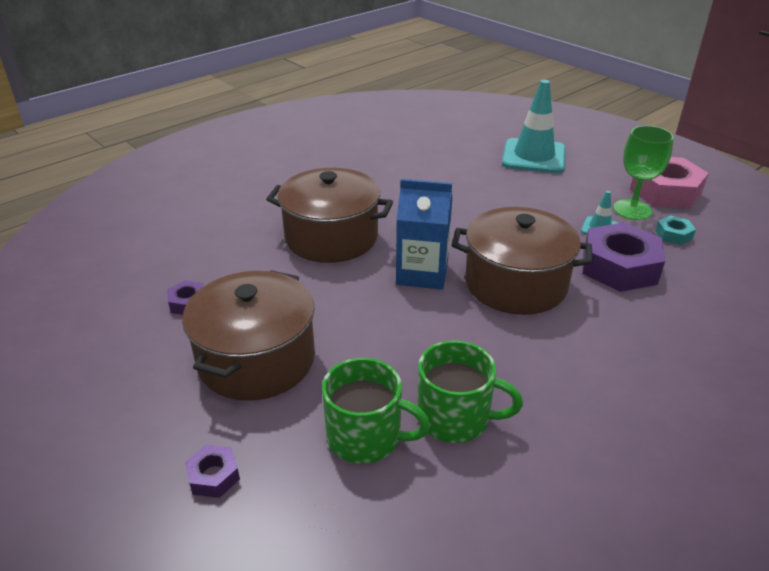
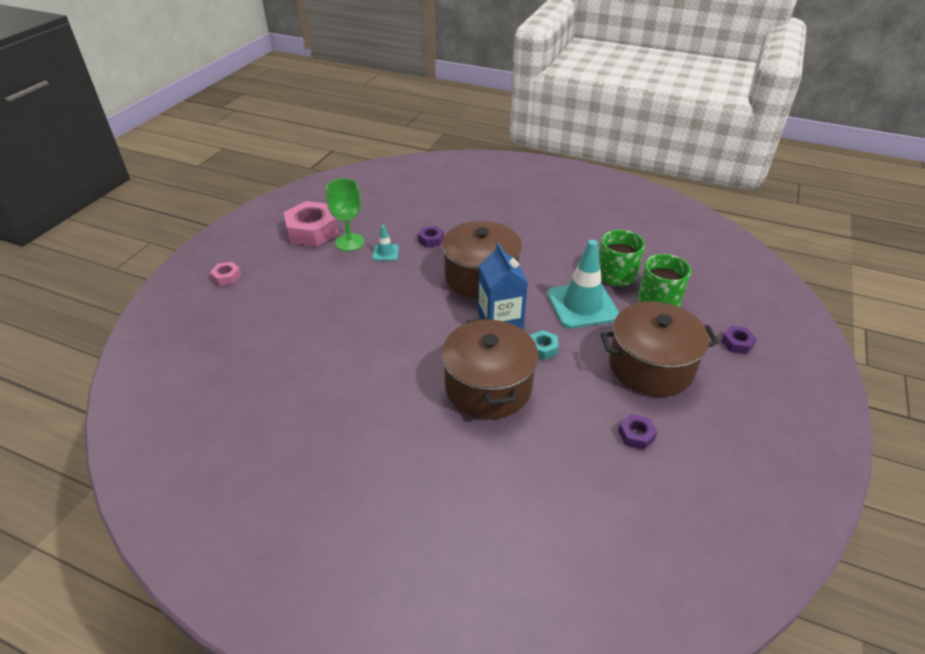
camera: 115 degrees left, 5 degrees up
(533, 156) = (274, 303): turquoise traffic cone -> turquoise traffic cone (582, 305)
(588, 140) = (227, 277): none -> pink nut
(619, 267) = (431, 240): purple nut -> purple nut, size x0.47
(673, 235) = (376, 223): turquoise nut -> turquoise nut (543, 348)

